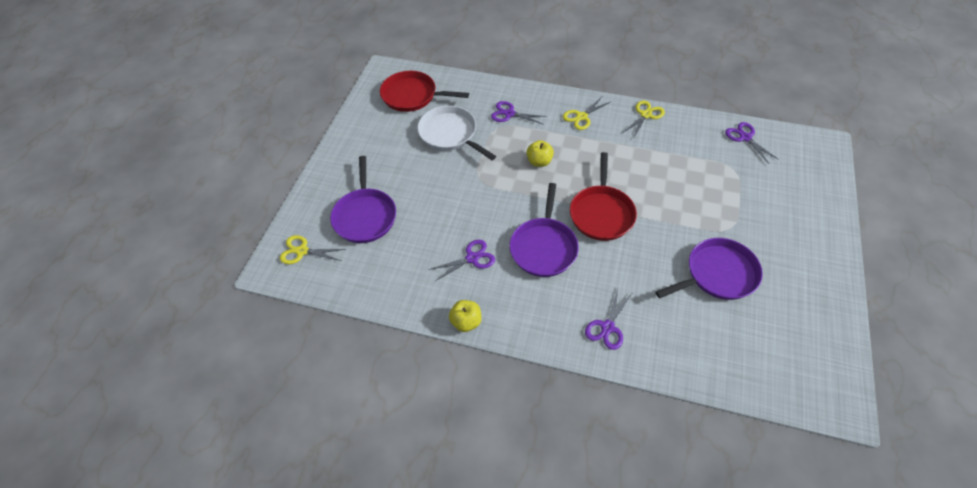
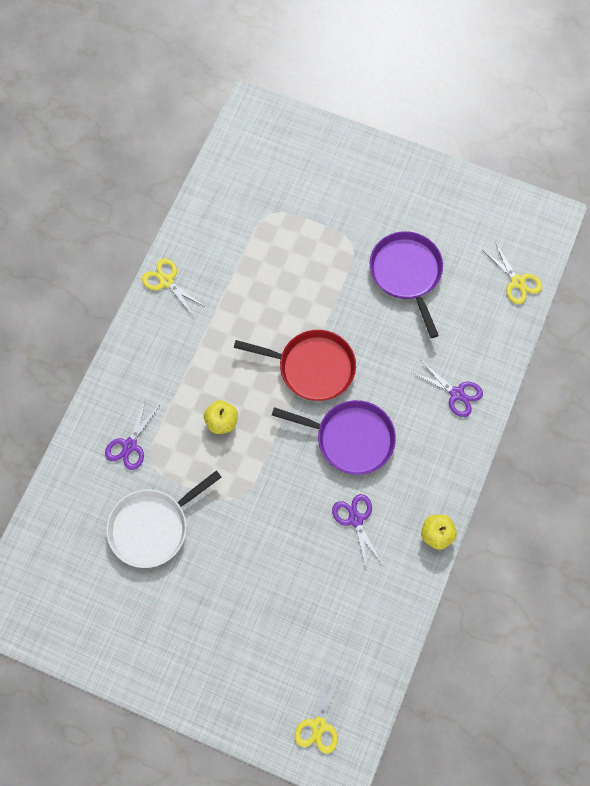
camera: 85 degrees left, 15 degrees up
(365, 216) = (275, 645): purple pan -> none
(412, 96) = (64, 574): red pan -> none
(581, 117) = (154, 357): yellow scissors -> yellow scissors (517, 282)
(745, 137) = (225, 185): purple scissors -> none

